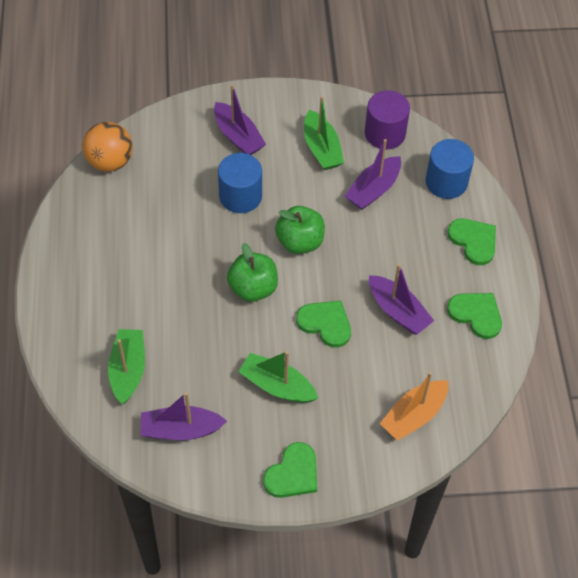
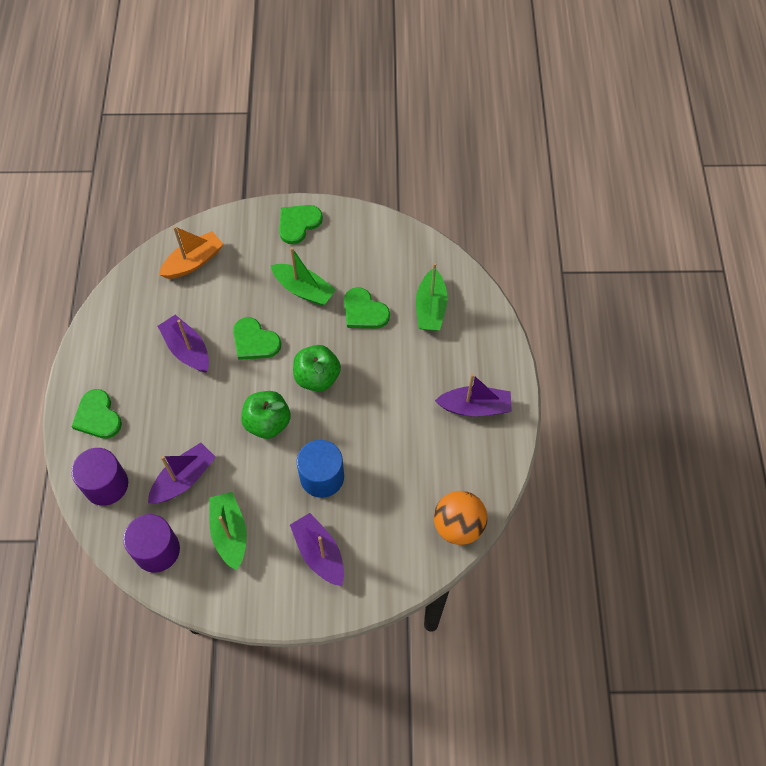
camera: 175 degrees left, 5 degrees up
(181, 429) = (386, 259): purple boat -> purple boat (475, 407)
(446, 182) = (106, 485): blue cylinder -> purple cylinder
(476, 314) = (117, 344): green heart -> green heart (364, 311)

